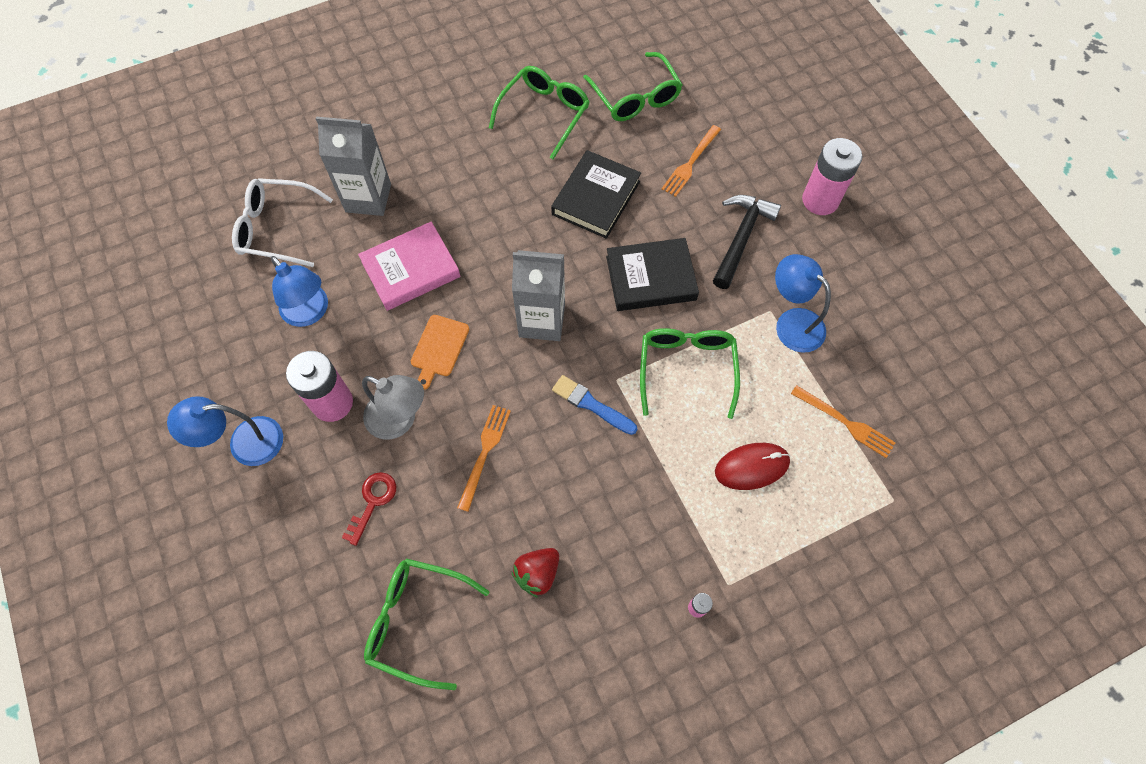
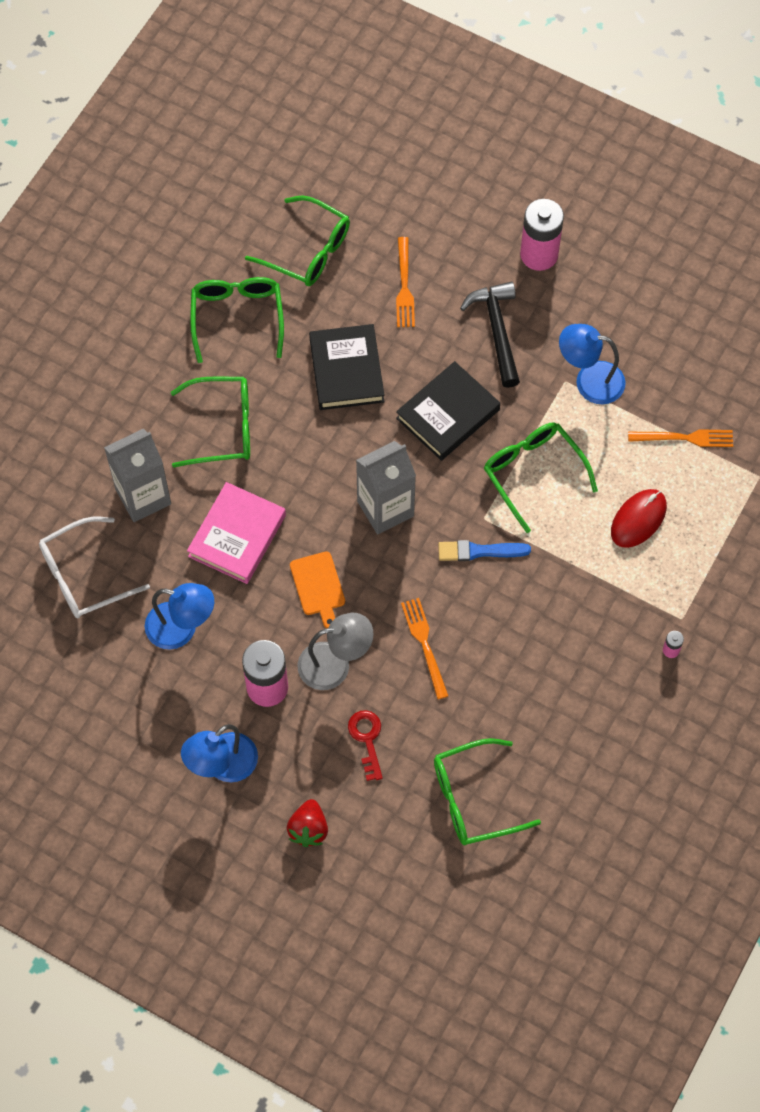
camera: 35 degrees left, 0 degrees up
(468, 184) = (223, 427): none -> green glasses
(537, 573) = (536, 705): red strawberry -> red strawberry (308, 829)

